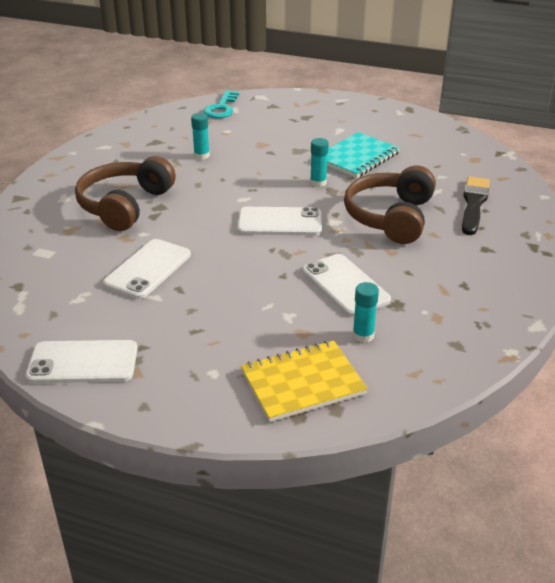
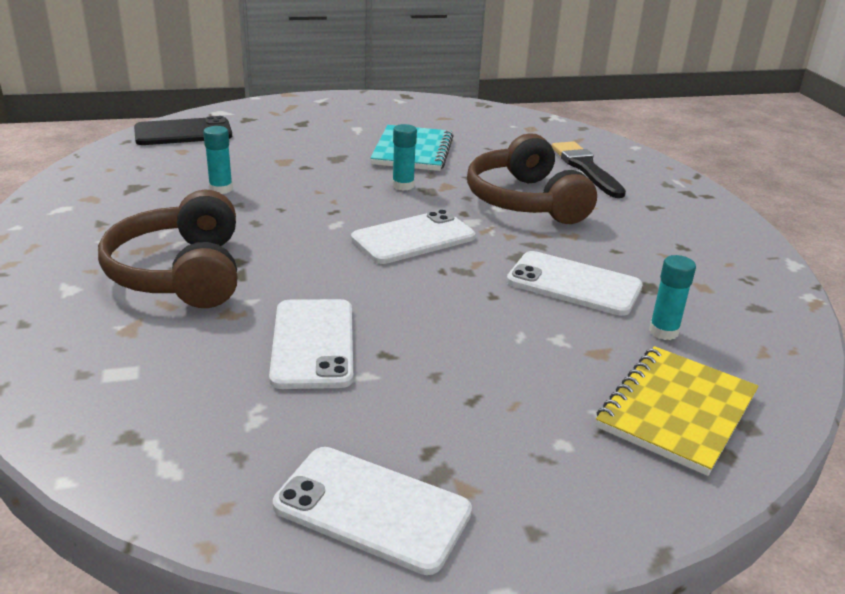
camera: 35 degrees left, 5 degrees down
(83, 362) = (372, 509): white phone -> white phone turned 60 degrees clockwise
(221, 108) = (183, 133): turquoise key -> black phone

